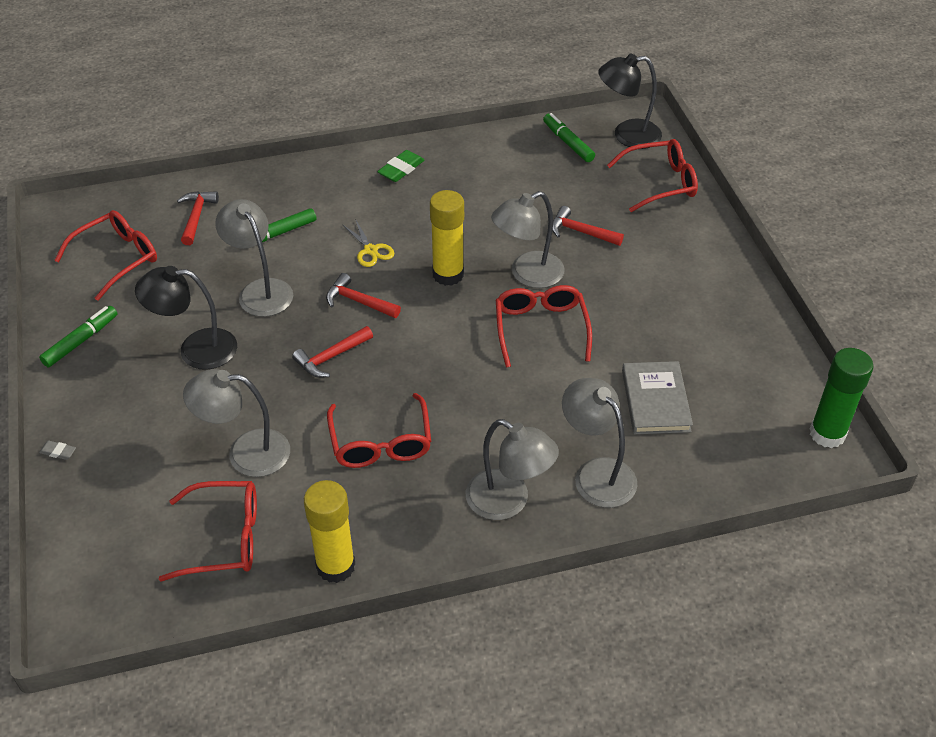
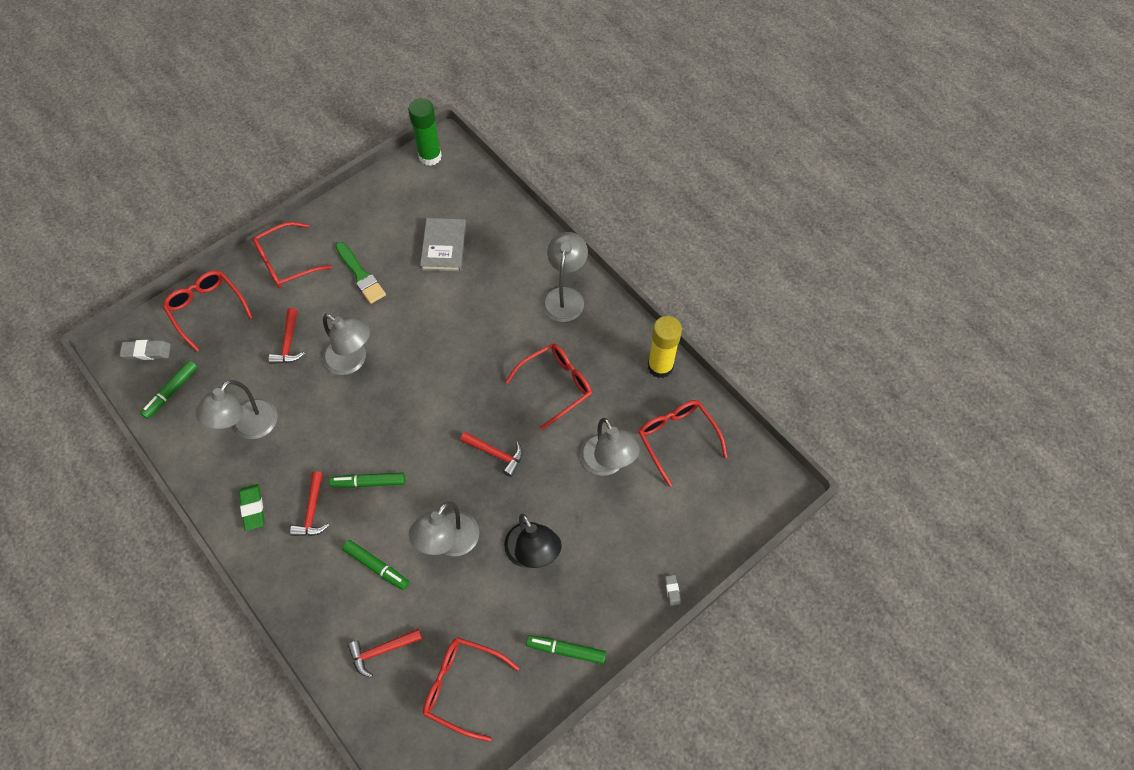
camera: 115 degrees left, 15 degrees up
(358, 301) = (430, 463): red hammer -> red hammer (312, 511)
(371, 250) = (368, 482): yellow scissors -> green marker
(401, 169) = (253, 508): green eraser -> green eraser turned 60 degrees clockwise
(448, 274) = (374, 414): yellow glue stick -> none
(541, 328) = (406, 332): red glasses -> red glasses (286, 262)
(596, 473) = (519, 259): grey lamp -> grey lamp (249, 427)
(627, 135) = (147, 352): black lamp -> grey eraser
(647, 311) = (361, 275): none -> green brush
(655, 401) = (444, 247): grey book -> grey book turned 60 degrees counterclockwise

